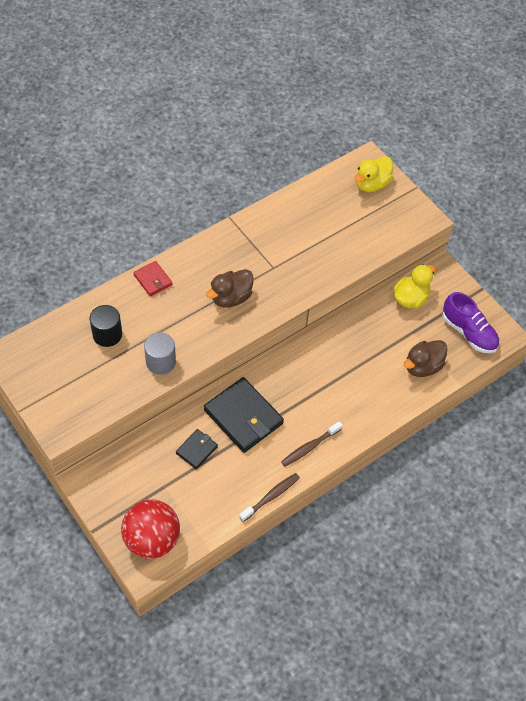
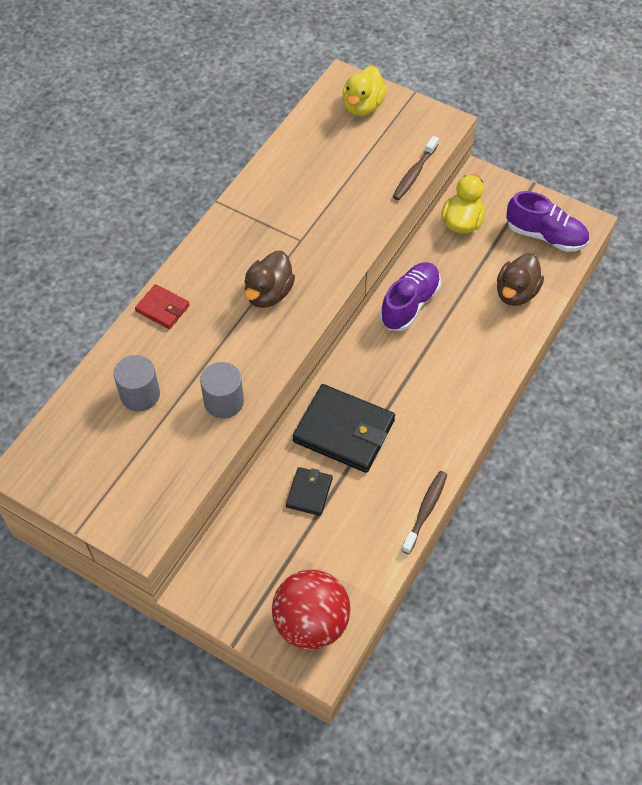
camera: 20 degrees left, 0 degrees up
(107, 334) = (140, 395): black cylinder -> grey cylinder
(309, 447) = (439, 434): brown toothbrush -> brown toothbrush (414, 173)
(339, 344) = (409, 304): none -> purple shoe

